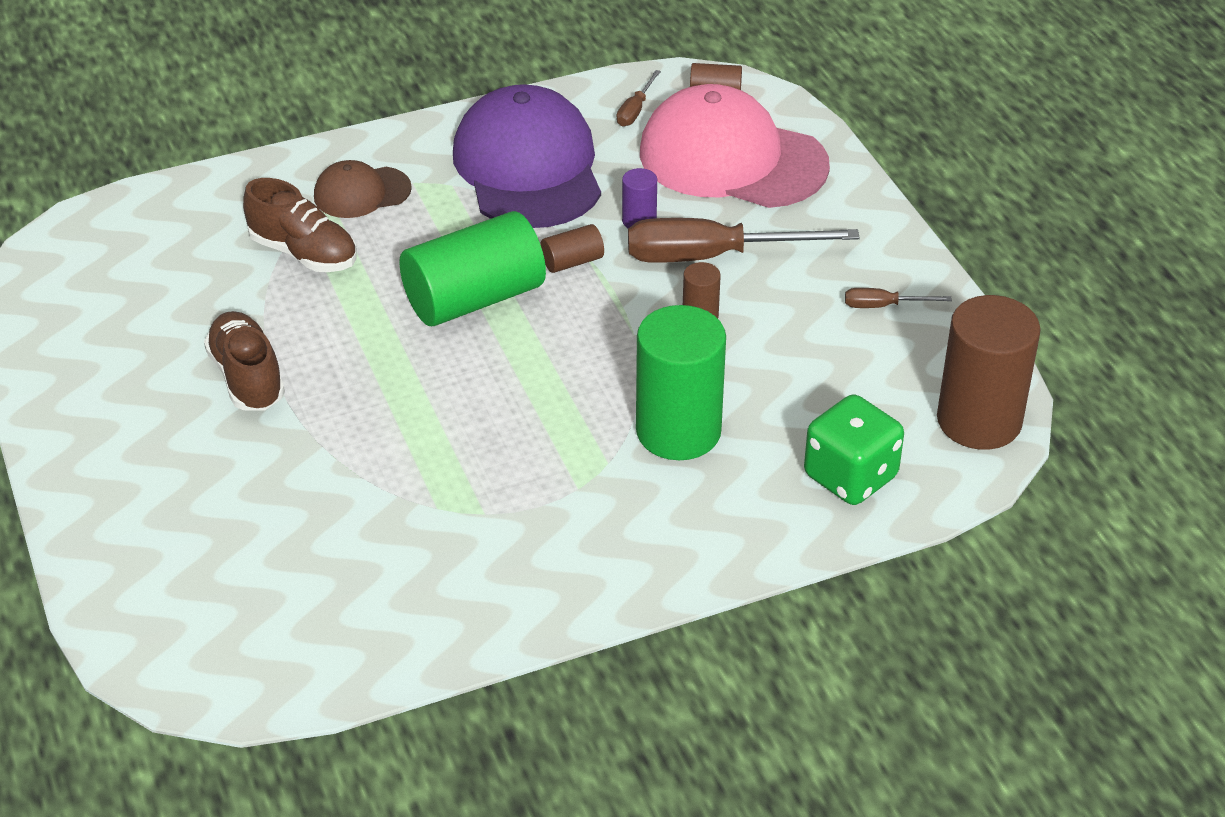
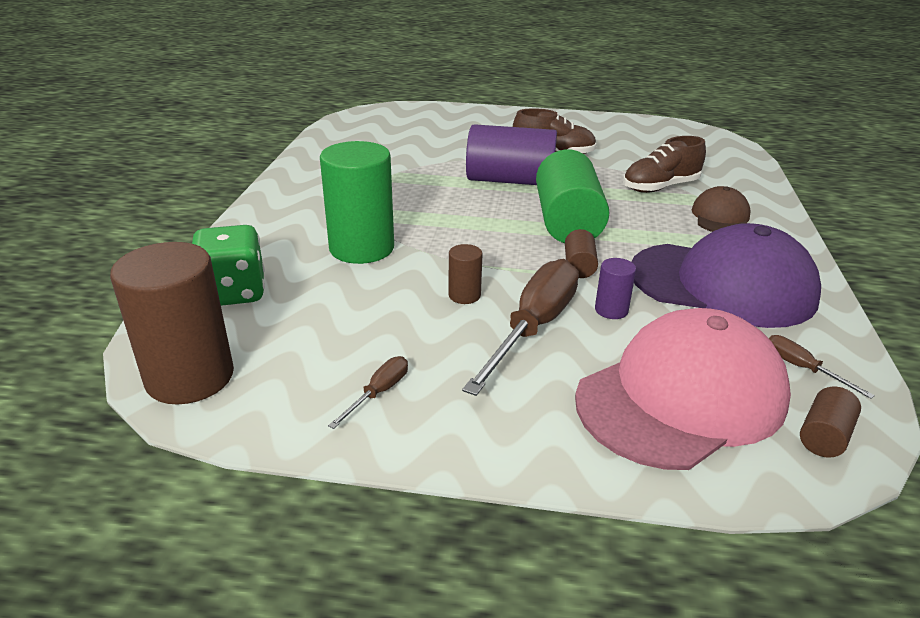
camera: 120 degrees right, 10 degrees down
(383, 386) = (510, 180): none -> purple cylinder

